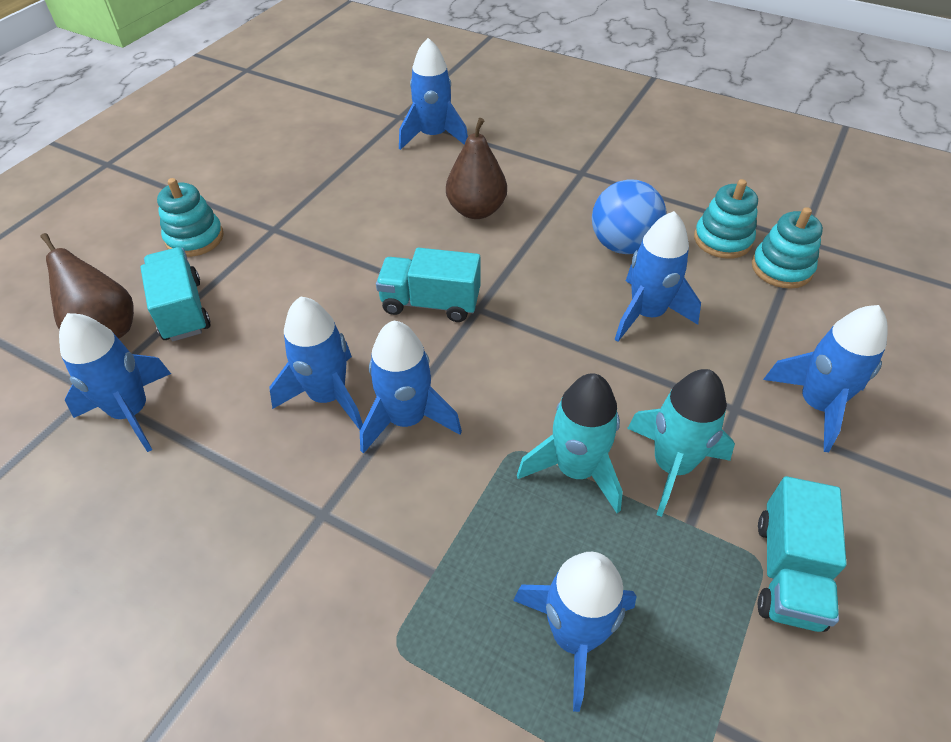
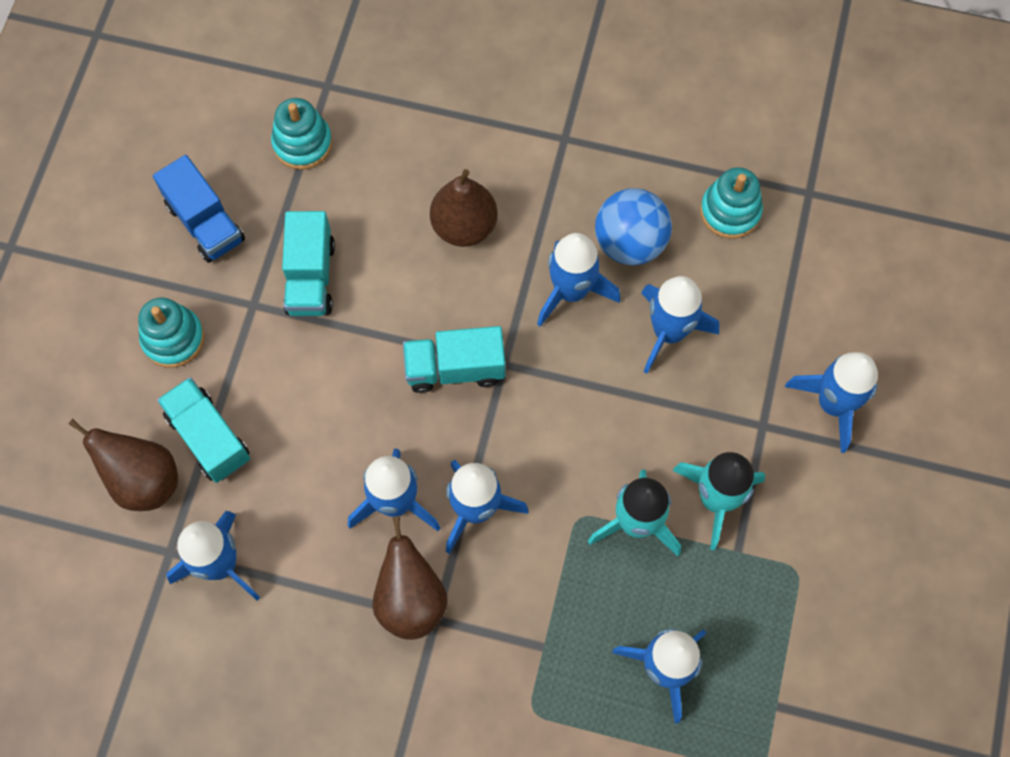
camera: 15 degrees left, 20 degrees up
(264, 174) = (205, 223): none -> blue truck
(304, 488) = (411, 600): none -> brown pear
(433, 136) = (379, 113): blue rocket -> blue rocket (571, 291)
(781, 268) = (792, 239): turquoise stacking toy -> turquoise stacking toy (302, 143)
(788, 572) = (818, 574): turquoise truck -> turquoise truck (311, 277)

